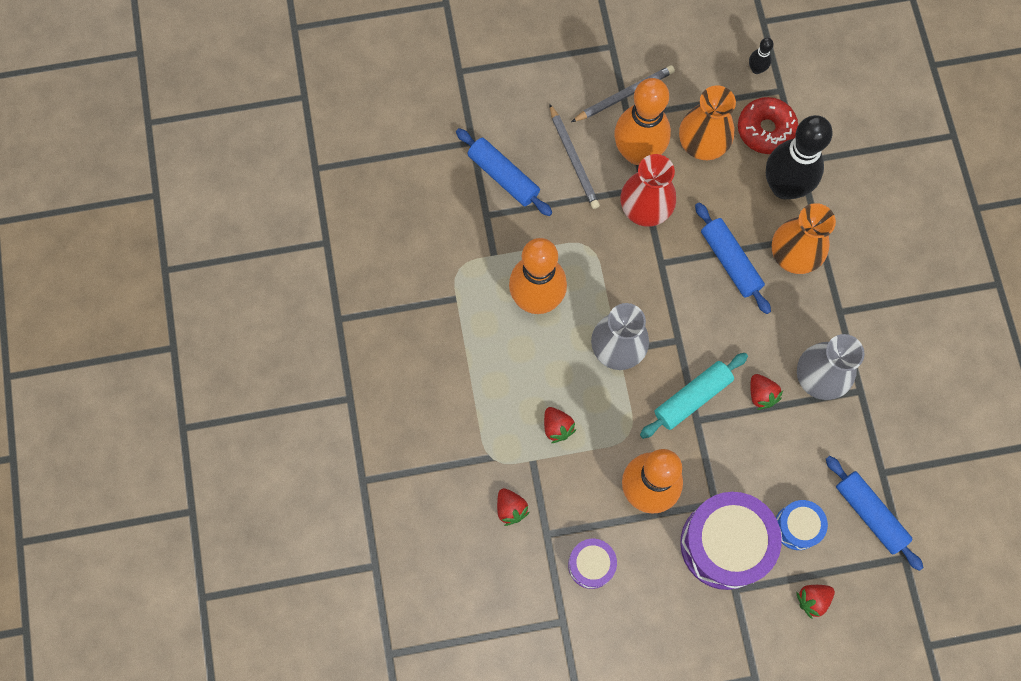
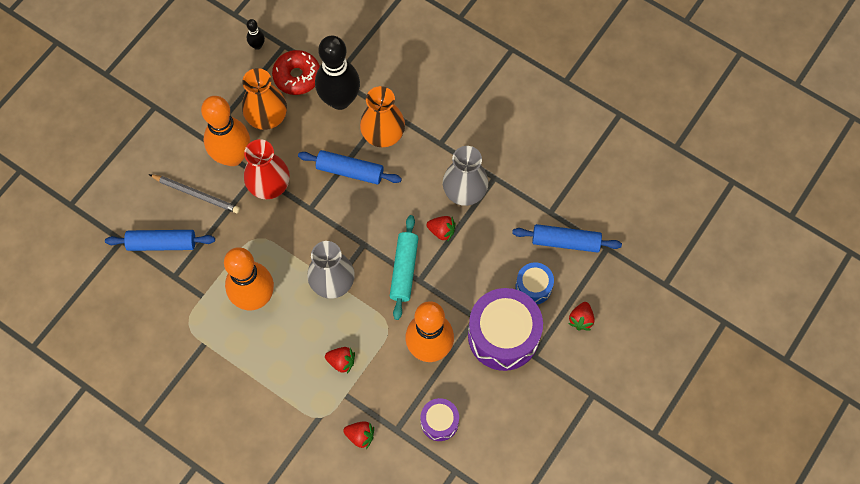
camera: 45 degrees left, 5 degrees down
(624, 95) = (191, 129): grey pencil -> none

